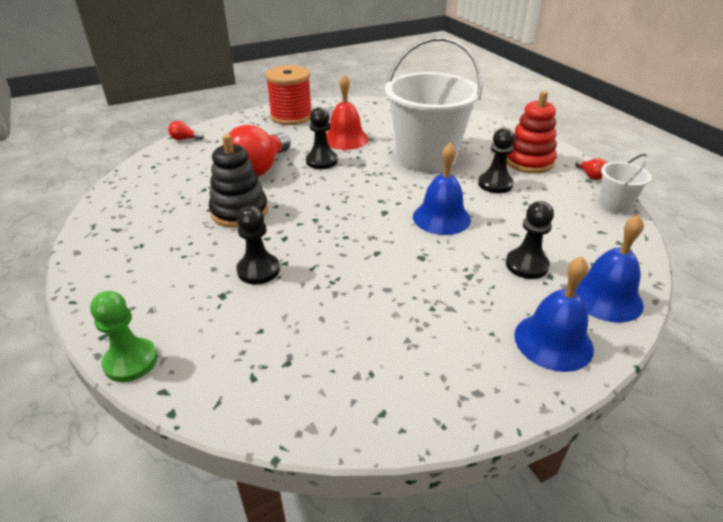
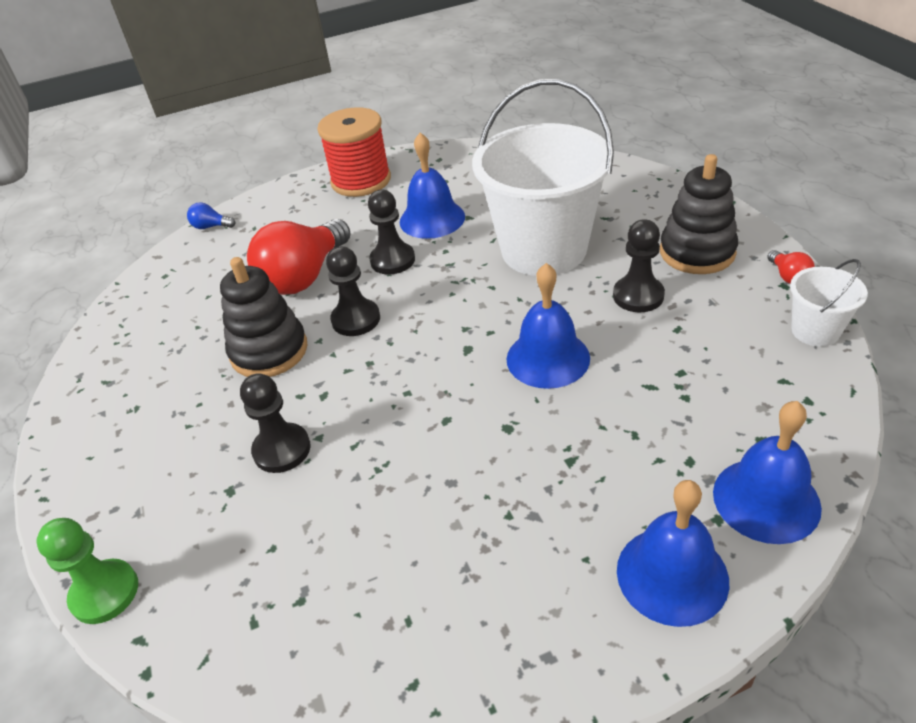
camera: 10 degrees right, 5 degrees up
(184, 139) = (211, 227): red light bulb -> blue light bulb
(345, 139) = (432, 219): red bell -> blue bell
(526, 265) = (658, 442): black pawn -> black pawn (356, 319)
(528, 161) = (697, 252): red stacking toy -> black stacking toy

